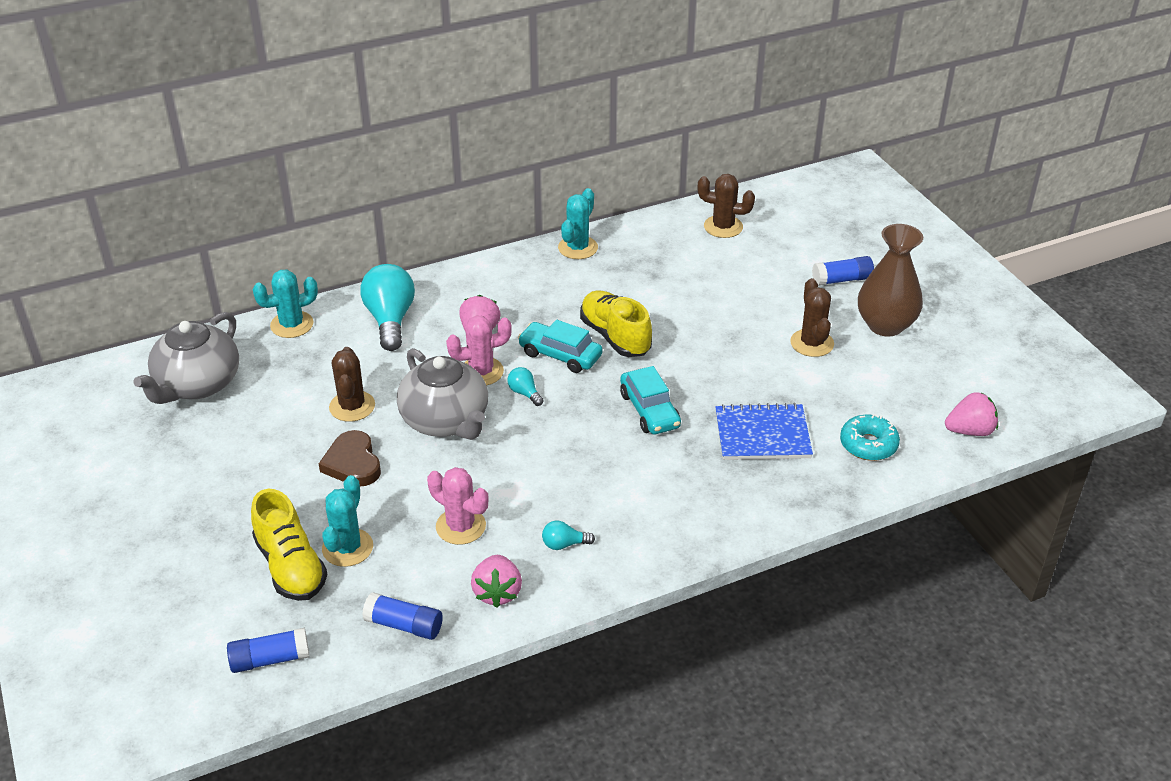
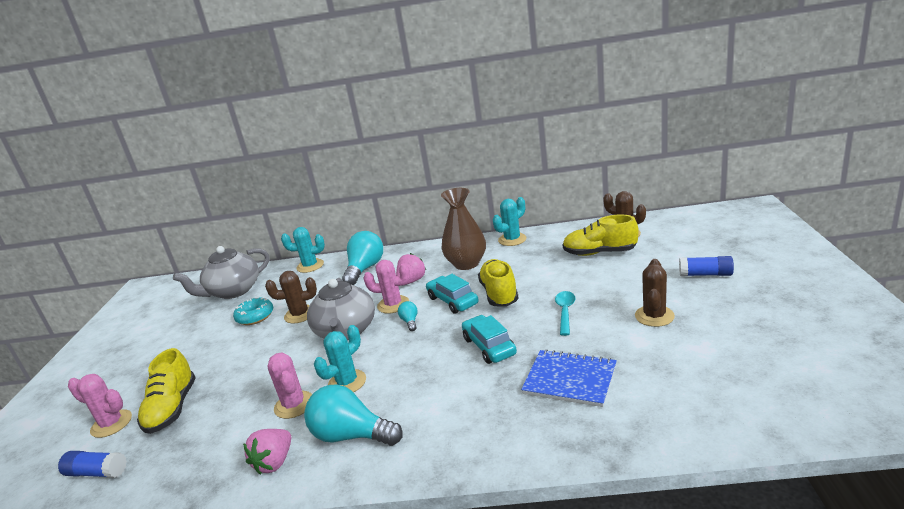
camera: 30 degrees right, 15 degrees down
(218, 604) = (111, 424): none -> pink cactus
(347, 548) = (214, 404): turquoise cactus -> turquoise cactus (347, 382)
(352, 406) = (300, 314): brown cactus -> brown cactus turned 60 degrees clockwise
(353, 463) = (269, 349): brown heart -> none
(404, 625) = (194, 471): blue glue stick -> none
(564, 544) = (351, 435): turquoise light bulb -> turquoise light bulb, size x2.18
(649, 410) = (489, 346): turquoise car -> turquoise car turned 150 degrees clockwise
(706, 259) = (599, 253): none -> yellow shoe
(711, 351) = (565, 312): none -> turquoise spoon
(868, 445) = (666, 406): turquoise donut -> turquoise donut (255, 317)
(885, 325) = (730, 310): brown vase -> brown vase (466, 264)
(970, 431) = (784, 412): pink strawberry -> none

